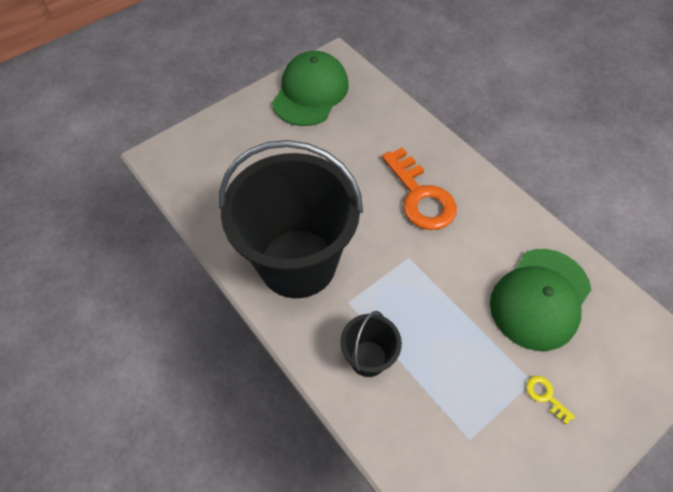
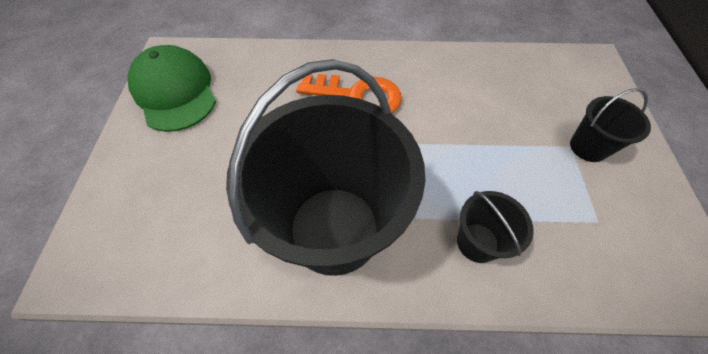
camera: 50 degrees left, 0 degrees up
(540, 298) = (506, 94): green cap -> none
(545, 396) = (588, 147): yellow key -> black bucket

